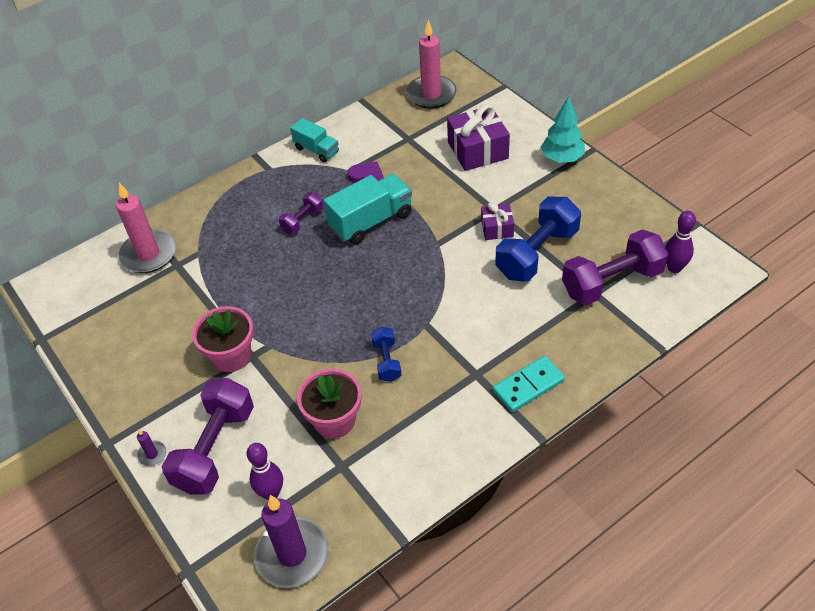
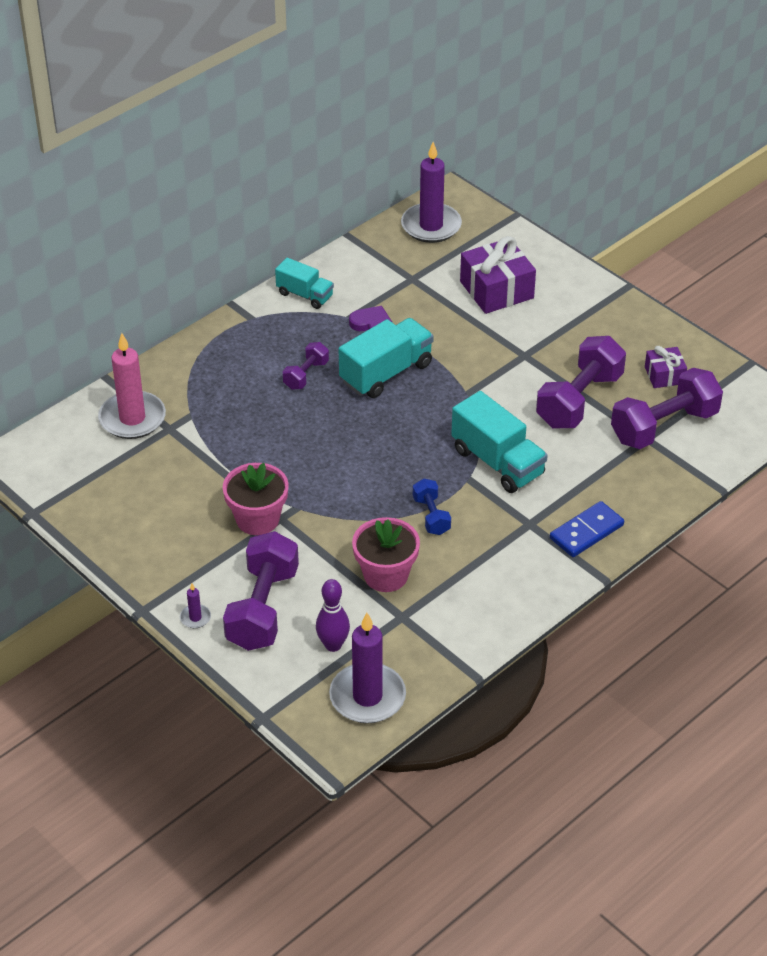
camera: 10 degrees left, 5 degrees down
(431, 94) = (431, 226): pink candle -> purple candle
(455, 310) = (497, 462): none -> turquoise truck
(497, 228) = (531, 375): purple gift -> purple gift (664, 375)
(528, 385) = (586, 532): turquoise domino -> blue domino
(537, 253) = (579, 400): blue dumbbell -> purple dumbbell
(562, 158) = (595, 296): turquoise tree -> none
(674, 268) = (730, 409): purple bowling pin -> none

